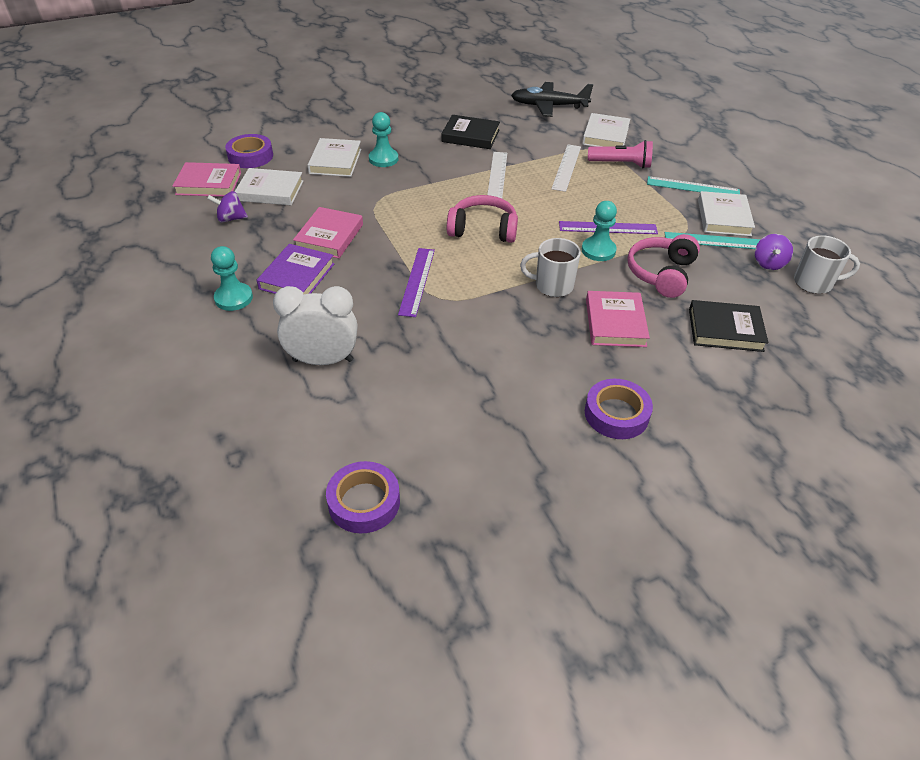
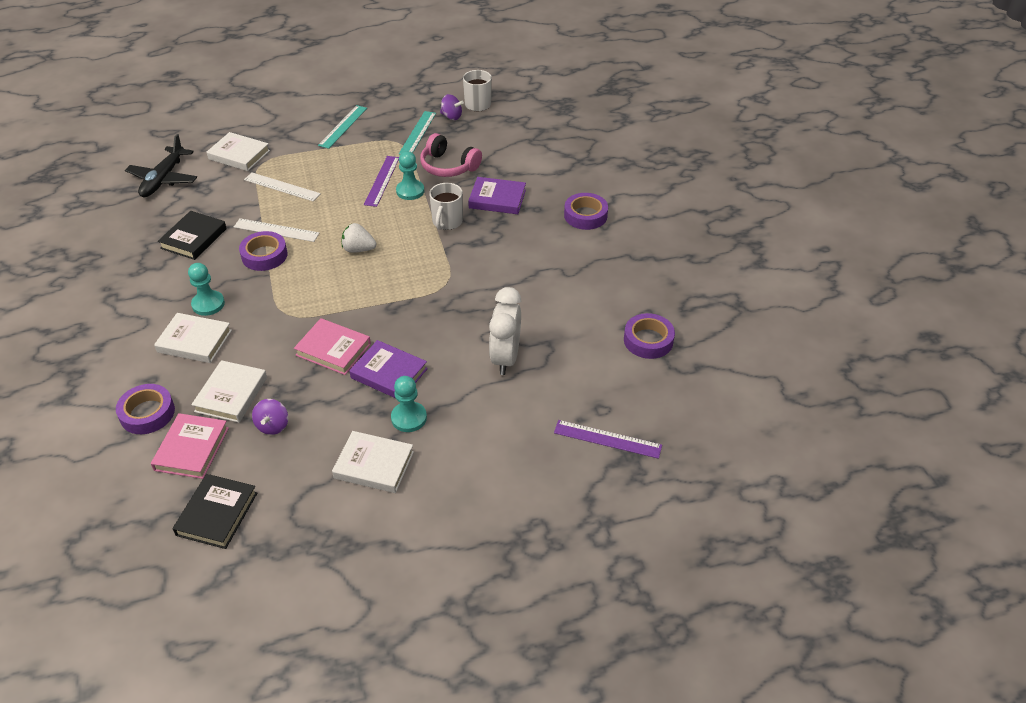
camera: 80 degrees left, 0 degrees up
(417, 281) = (419, 296): purple ruler -> purple ruler (607, 439)
(457, 175) = (264, 255): none -> purple tape
(483, 229) = (358, 249): pink headphones -> white strawberry
(615, 323) = (497, 199): pink book -> purple book
(621, 164) = (291, 155): pink flashlight -> none
(724, 217) = (390, 122): white book -> white book (374, 465)
(725, 330) = (516, 152): black book -> black book (217, 514)

